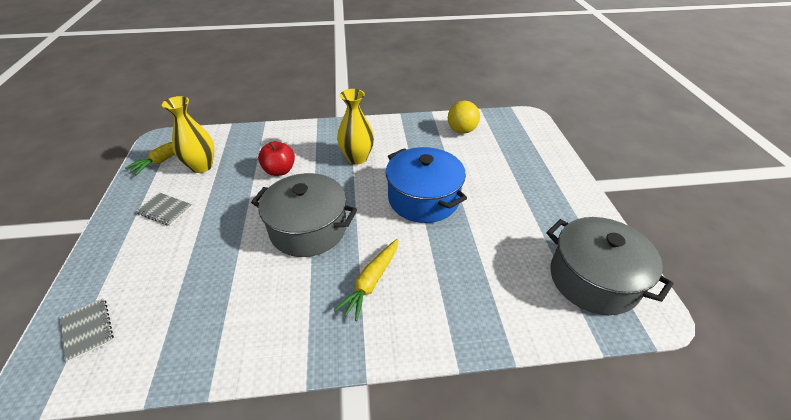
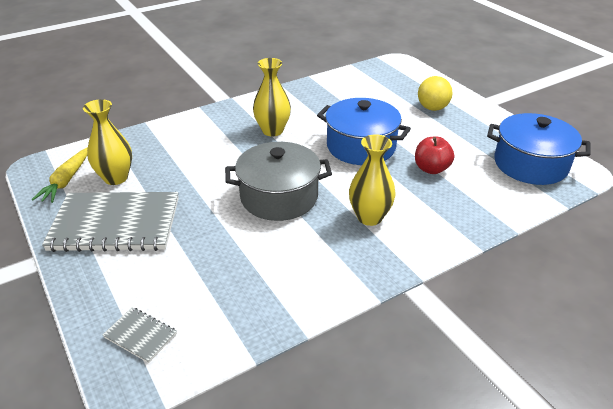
camera: 25 degrees left, 5 degrees down
(165, 210) = (115, 224): grey notebook -> grey notebook, size x2.33
(279, 171) = (205, 160): red apple -> red apple (431, 169)
(371, 282) = (369, 217): yellow carrot -> yellow vase
(461, 130) = (349, 86): yellow ball -> yellow ball (432, 108)
(593, 279) = (530, 164): grey pot -> blue pot

